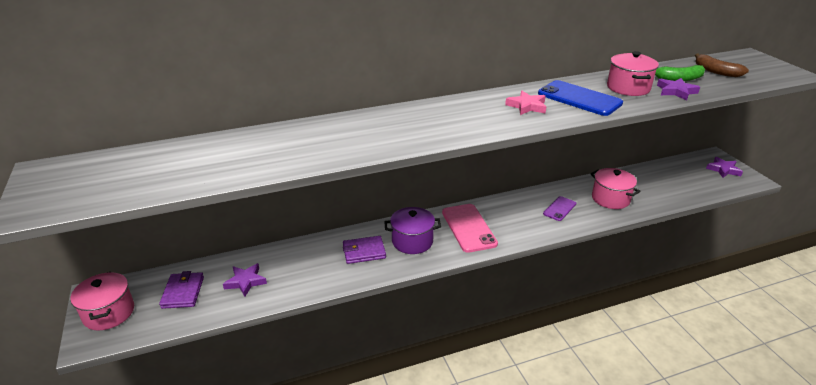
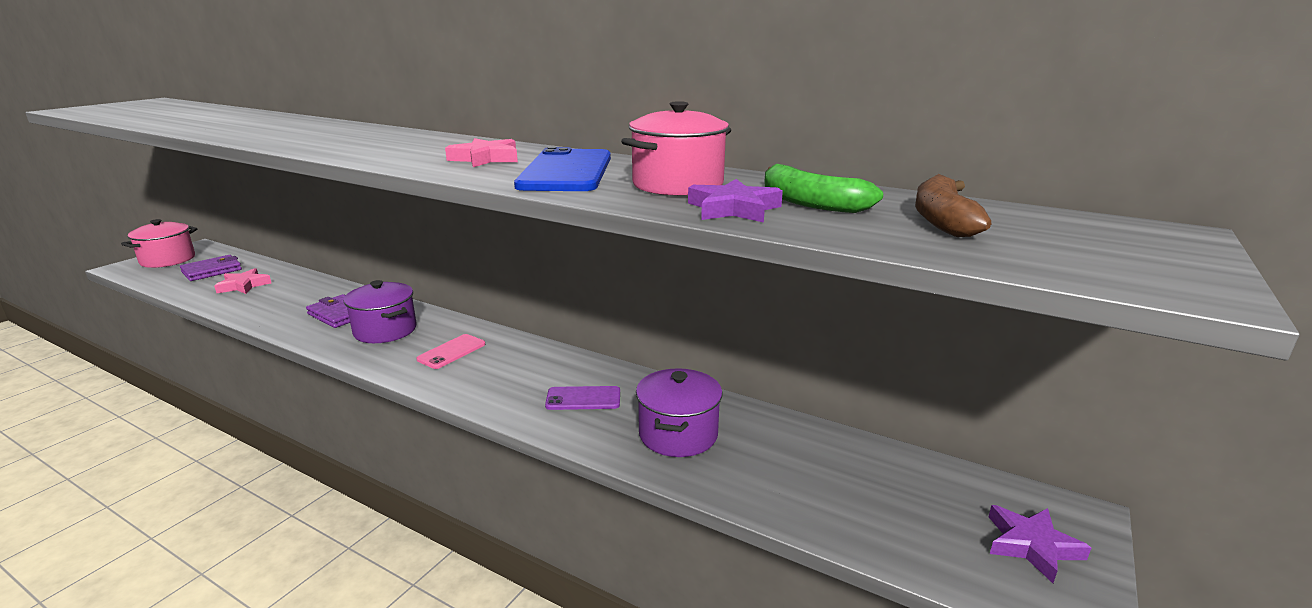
camera: 50 degrees right, 10 degrees down
(245, 281) = (244, 285): purple star -> pink star
(468, 228) = (451, 352): pink phone -> pink phone, size x0.57
(610, 199) = (678, 434): pink pot -> purple pot

